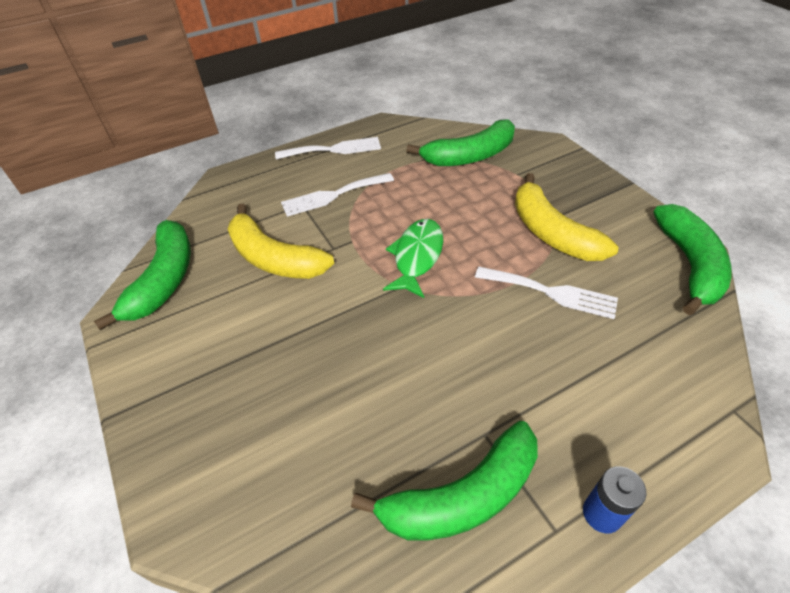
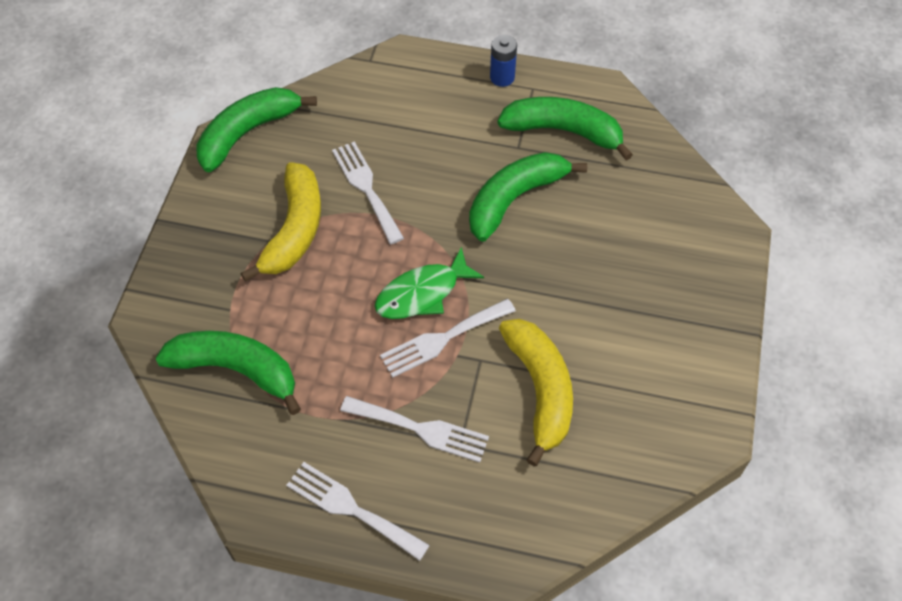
camera: 140 degrees left, 10 degrees up
(164, 280) = (655, 443): green banana -> green banana (515, 199)
(371, 242) = (442, 339): none -> white fork

